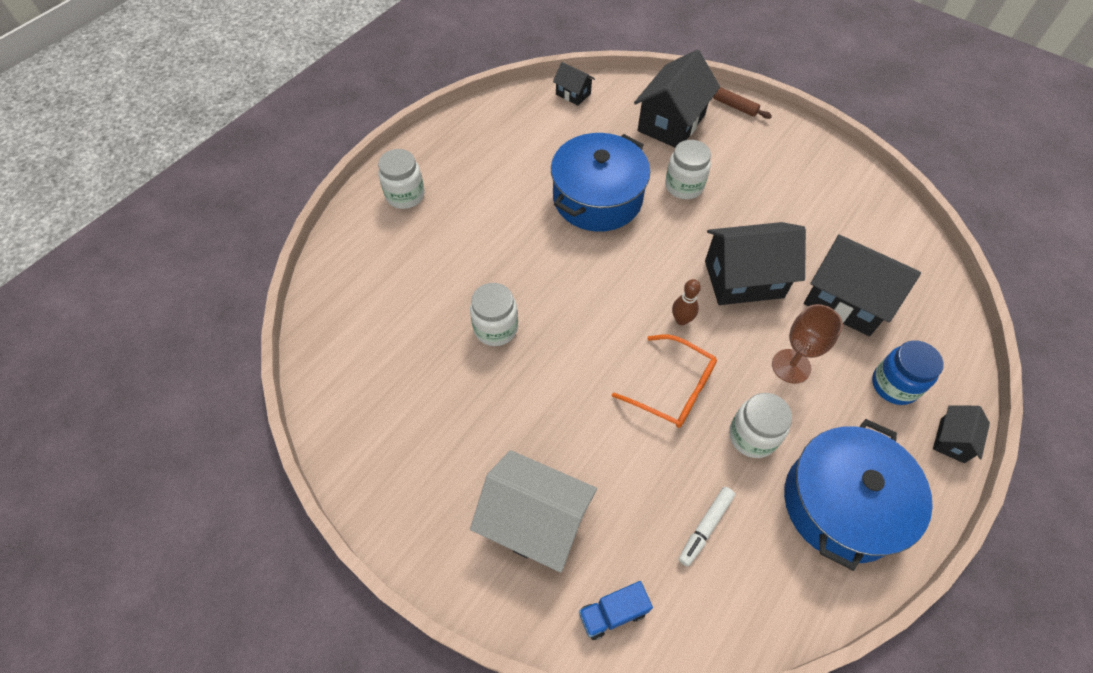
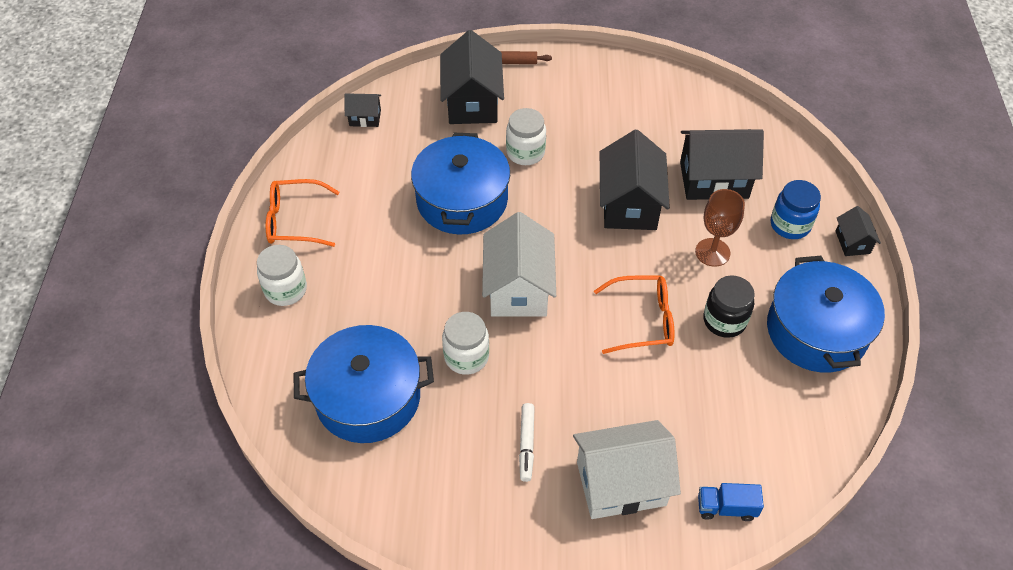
camera: 35 degrees left, 5 degrees down
(394, 314) = (368, 397): none -> blue pot
(455, 146) = (295, 221): none -> orange glasses
(584, 296) = (518, 288): none -> white house
(612, 613) = (726, 508): blue truck -> blue truck turned 60 degrees clockwise
(681, 320) = (608, 263): brown bowling pin -> none
(705, 527) = (741, 406): white marker -> white marker (526, 444)
(744, 279) = (629, 204): black house -> black house turned 45 degrees counterclockwise
(752, 436) = (724, 320): white jar -> black jar

